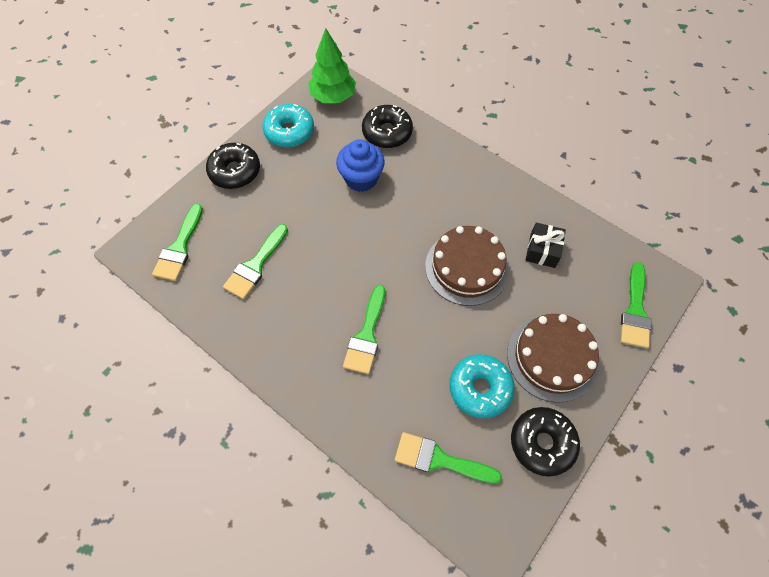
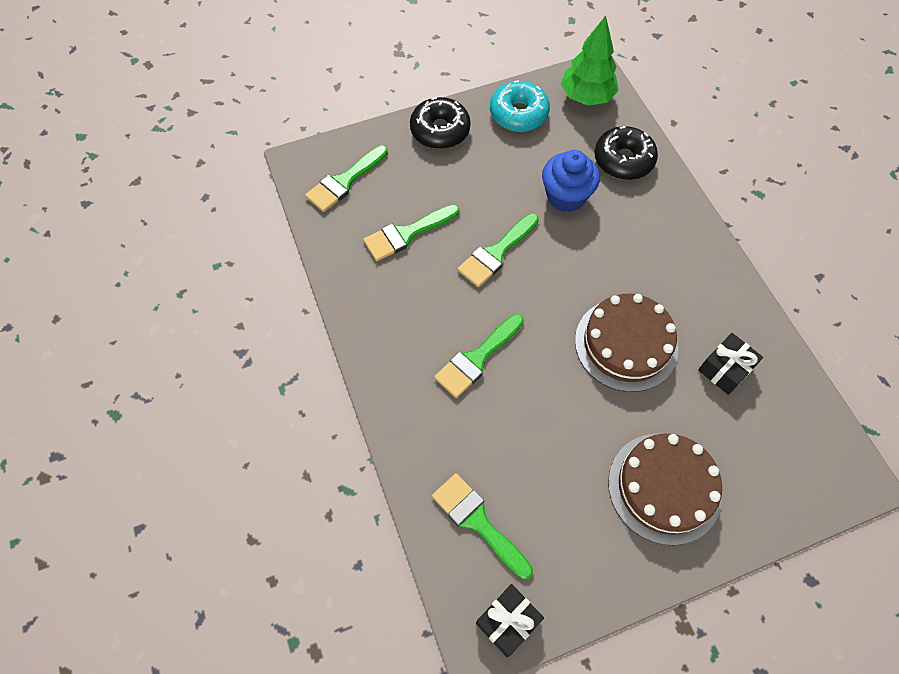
camera: 30 degrees right, 0 degrees up
(480, 388) = (563, 475): turquoise donut -> none
(504, 522) = (508, 621): none -> black gift
(542, 443) = (597, 568): black donut -> none
(635, 311) = (796, 490): green brush -> green brush (496, 253)

